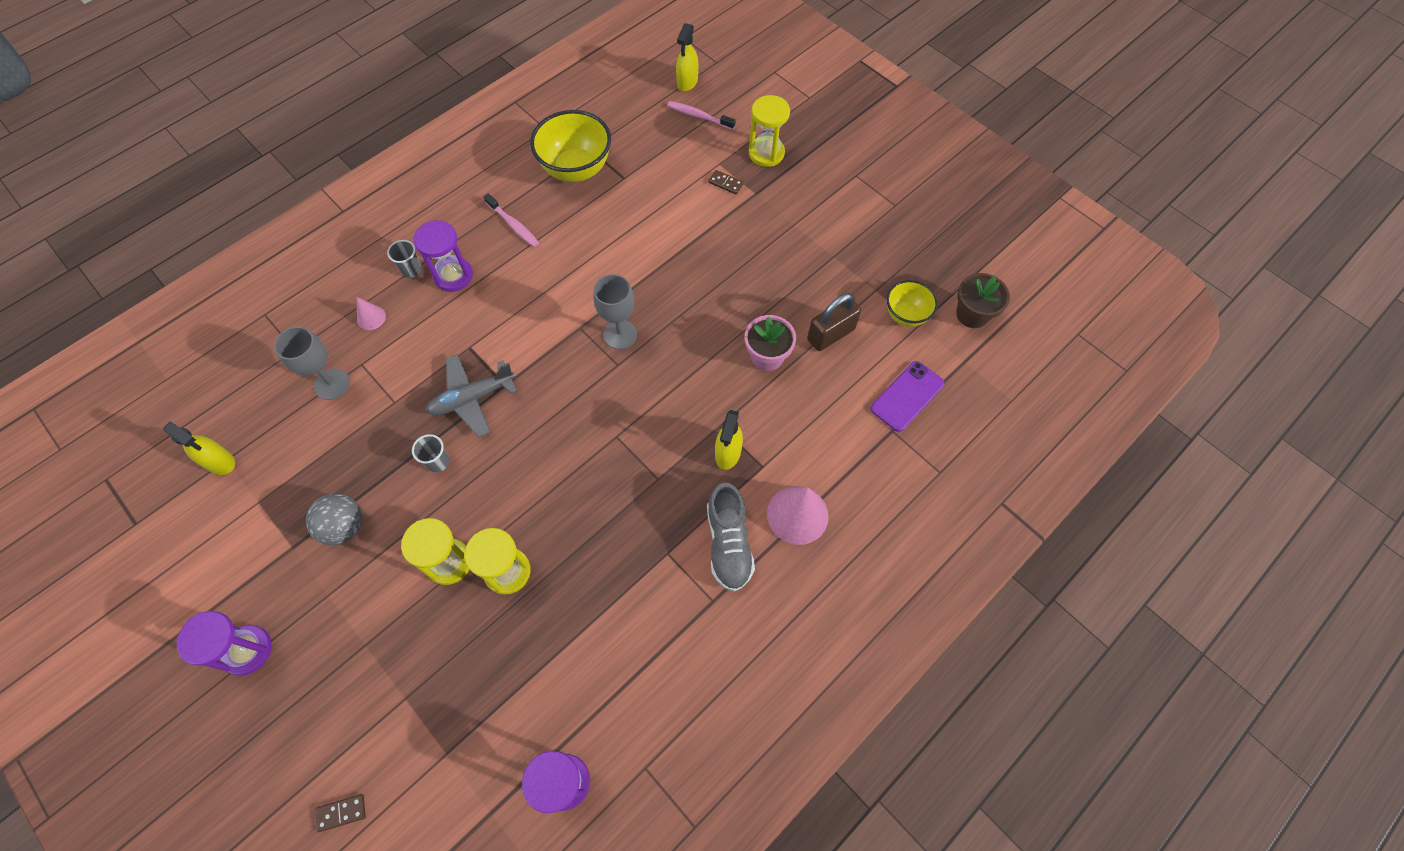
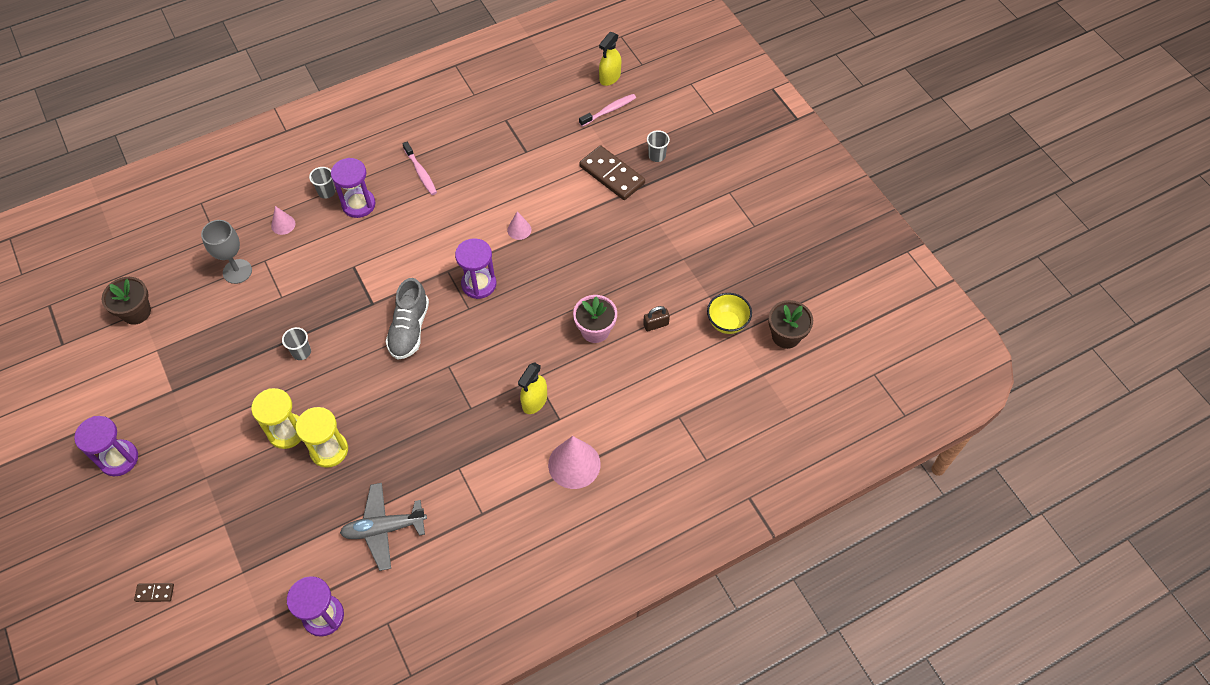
camera: 15 degrees right, 5 degrees down
(220, 462) = (136, 312): yellow spray bottle -> brown flower pot
(345, 527) = (216, 385): grey ball -> none
(472, 398) = (343, 308): grey plane -> grey plane (384, 529)
(576, 169) = (488, 135): yellow bowl -> none
(620, 334) = (479, 284): grey goblet -> purple hourglass
(645, 264) = (519, 229): none -> pink cone
(699, 116) = (609, 110): pink toothbrush -> pink toothbrush turned 105 degrees clockwise
(725, 183) = (612, 175): brown domino -> brown domino, size x2.18
(728, 543) = (510, 473): grey shoe -> grey shoe (409, 329)
(766, 153) = (657, 156): yellow hourglass -> grey cup
(830, 334) = (656, 324): brown padlock -> brown padlock, size x0.57
(907, 396) = (702, 391): purple phone -> none

